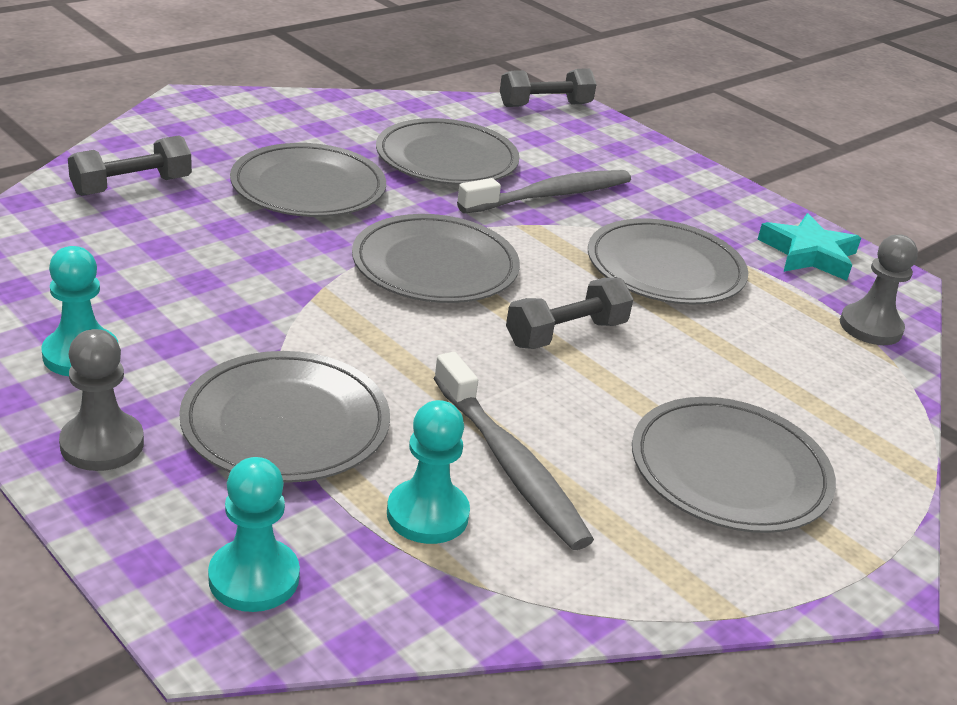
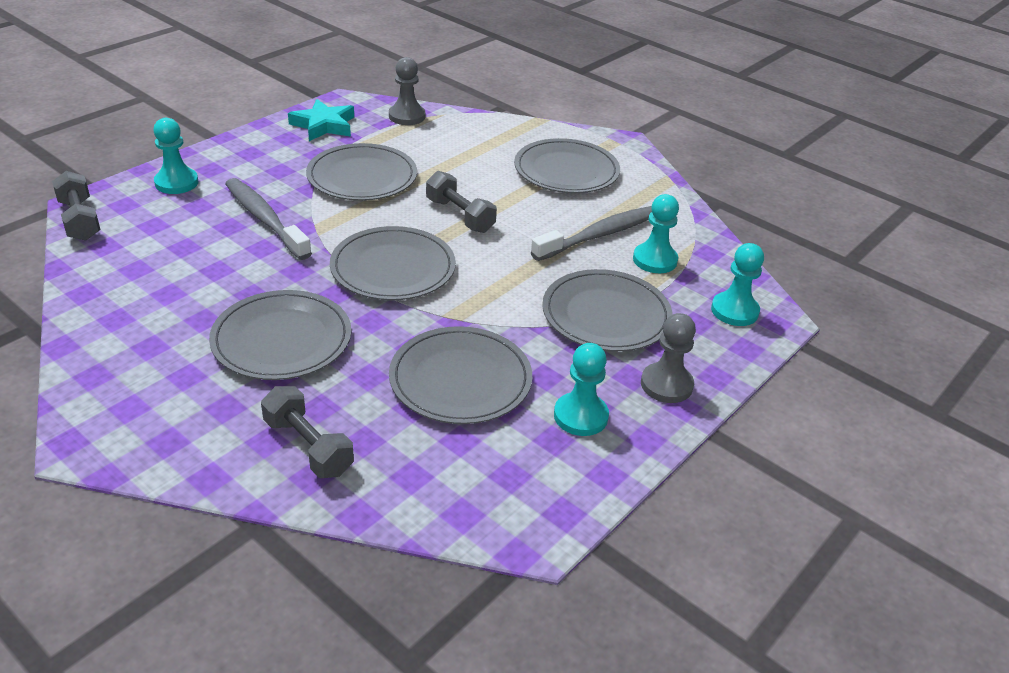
camera: 95 degrees left, 5 degrees up
(447, 158) = (207, 269): grey plate -> grey plate (460, 379)
(628, 152) = (176, 183): none -> turquoise pawn

